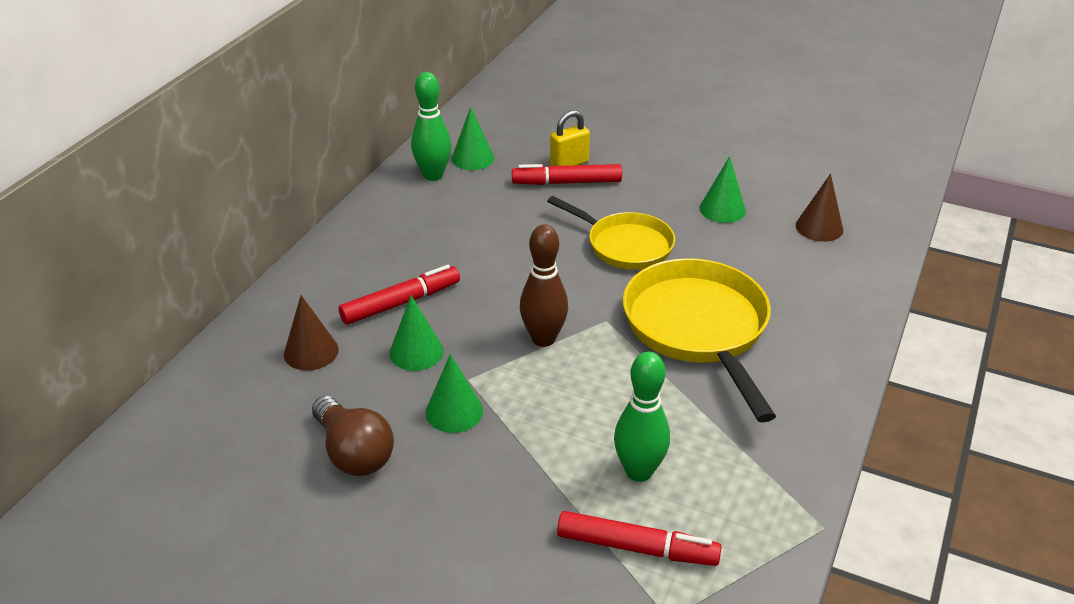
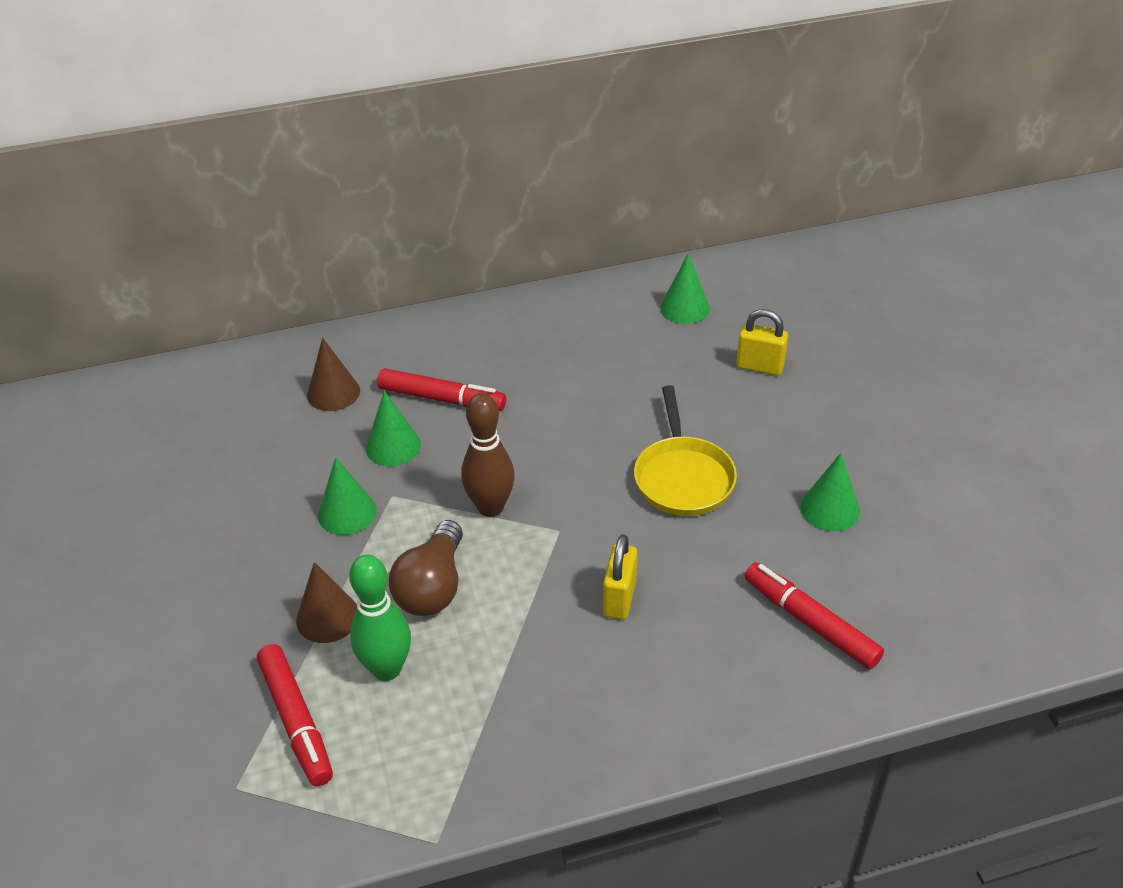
camera: 50 degrees right, 5 degrees up
(354, 452) = (249, 489): brown light bulb -> brown light bulb (432, 587)
(433, 175) = (629, 304): green bowling pin -> none
(566, 182) = (728, 383): red marker -> red marker (810, 622)
(698, 328) = (619, 598): yellow pan -> yellow padlock
(819, 227) = (898, 598): brown cone -> brown cone (327, 617)

